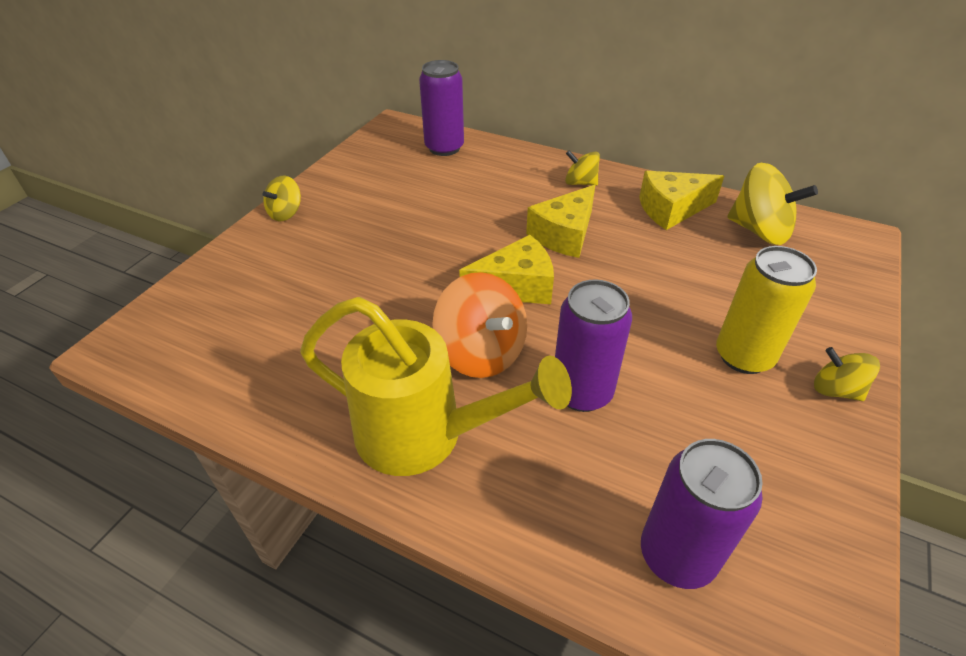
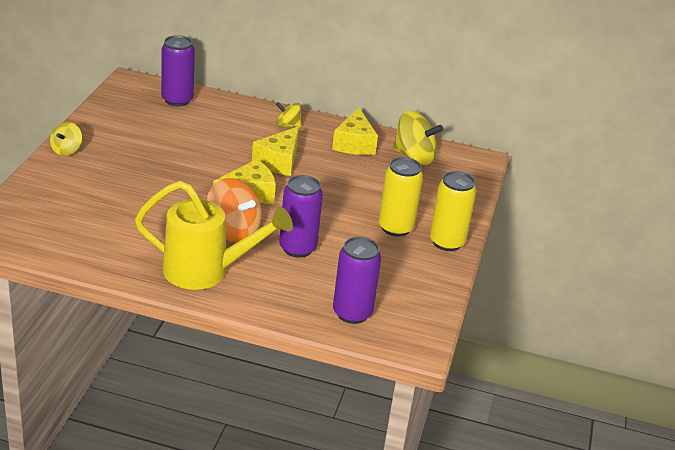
camera: 15 degrees left, 10 degrees down
(671, 209) = (354, 143): yellow cheese -> yellow cheese turned 60 degrees counterclockwise
(835, 390) = (447, 242): yellow spinning top -> yellow can

